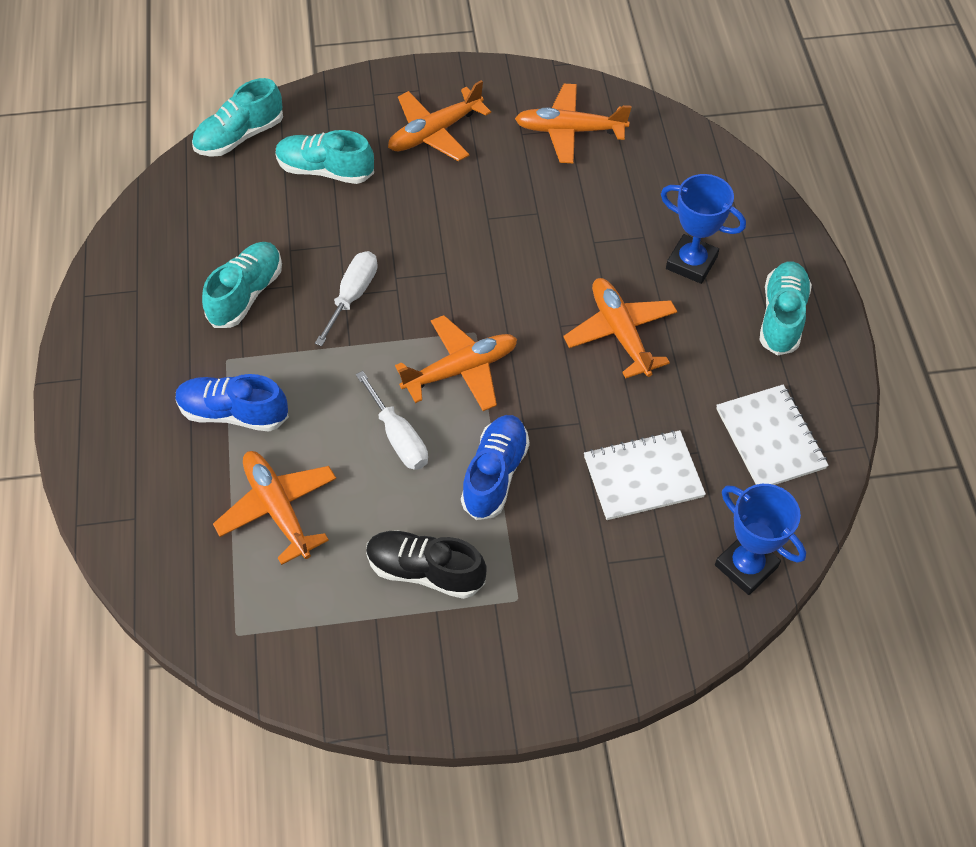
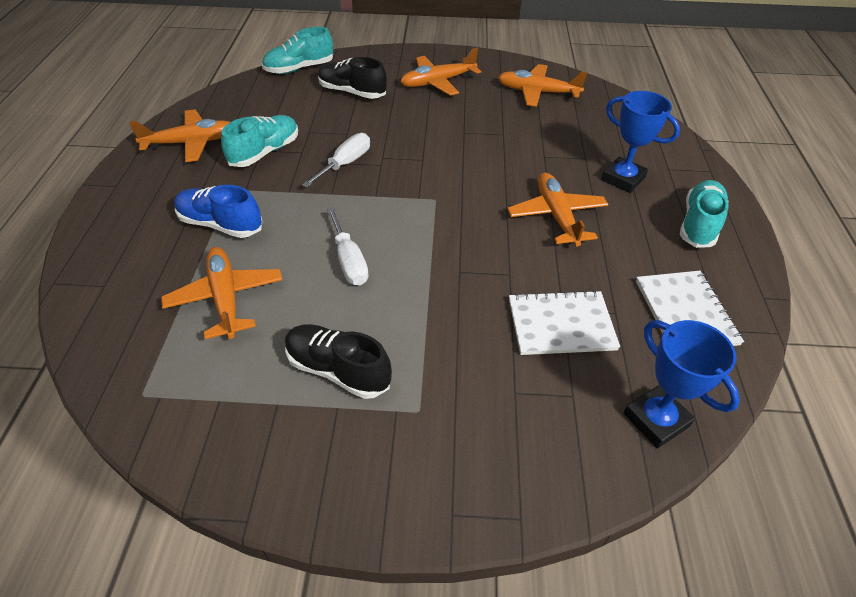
camera: 10 degrees right, 10 degrees down
(325, 170) = (352, 92): turquoise shoe -> black shoe
(461, 369) = (416, 222): orange plane -> orange plane (192, 143)
(495, 474) = (425, 301): blue shoe -> none

